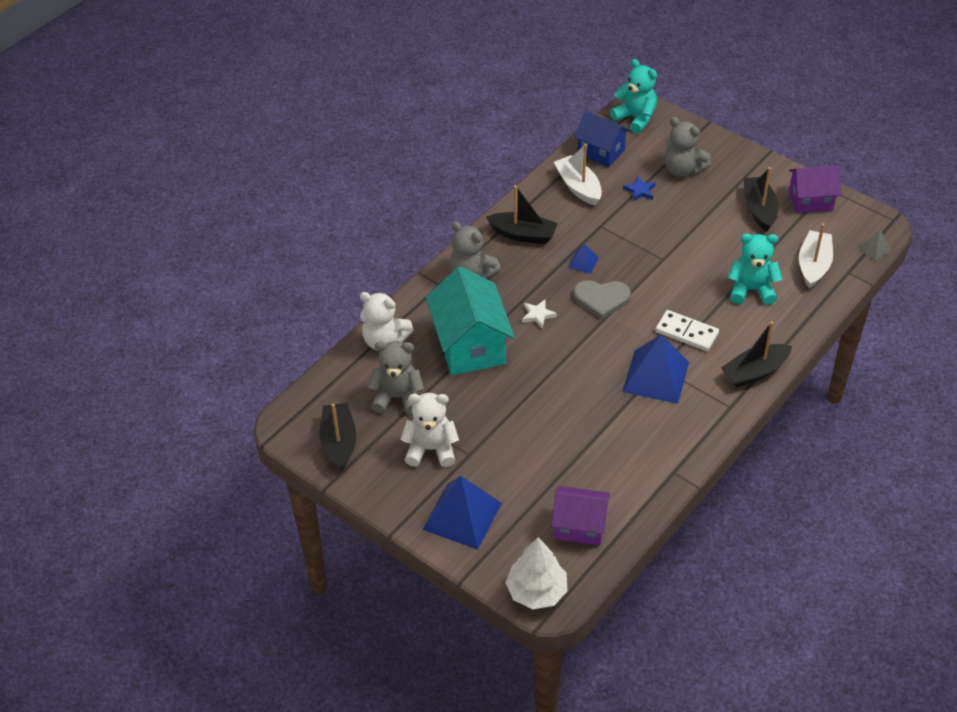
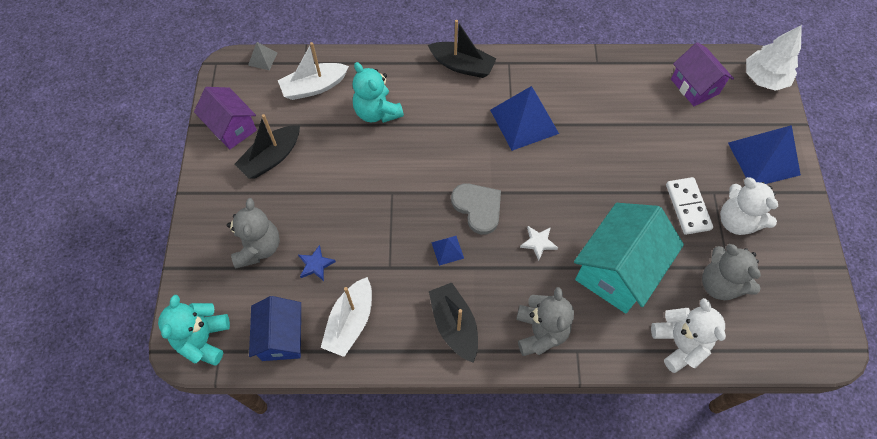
camera: 130 degrees left, 15 degrees up
(339, 442) = (802, 292): black boat -> none
(686, 333) = (461, 128): white domino -> white domino (688, 207)

